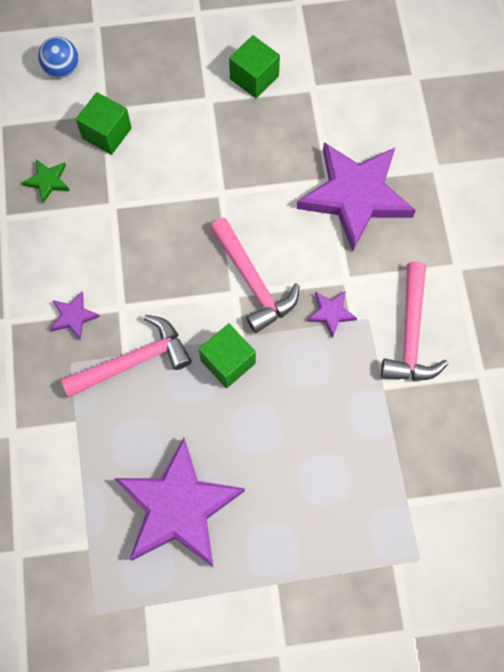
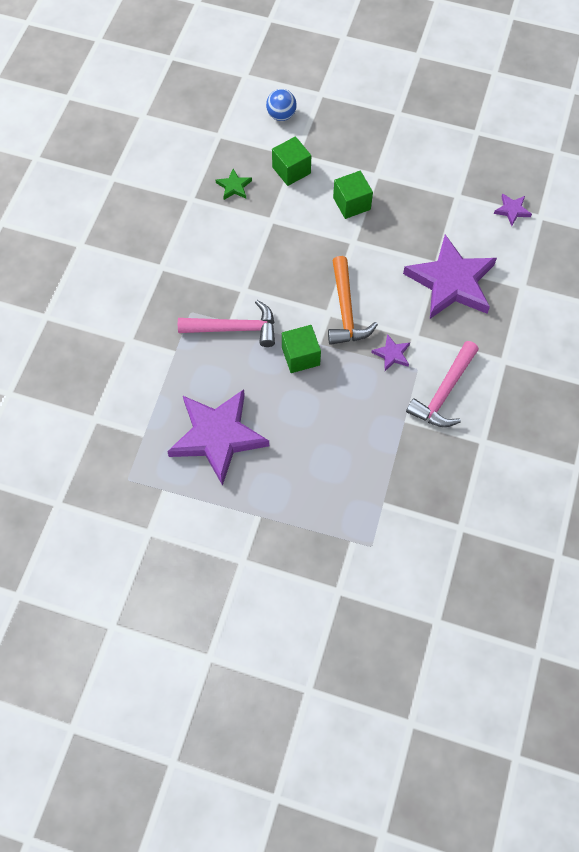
camera: 25 degrees right, 5 degrees down
(73, 317) = (207, 282): purple star -> purple star (512, 210)
(253, 282) = (346, 310): pink hammer -> orange hammer
(254, 77) = (417, 172): green cube -> green cube (351, 203)

